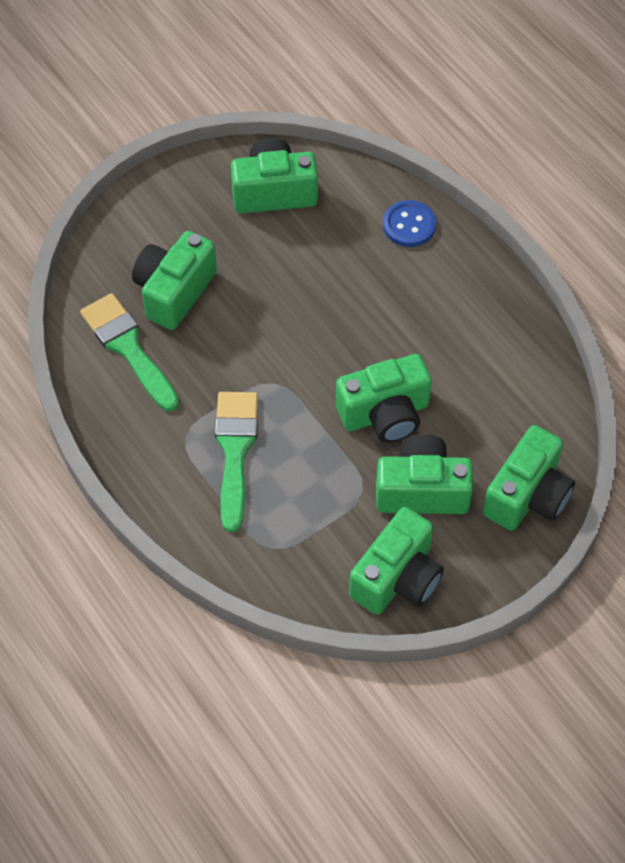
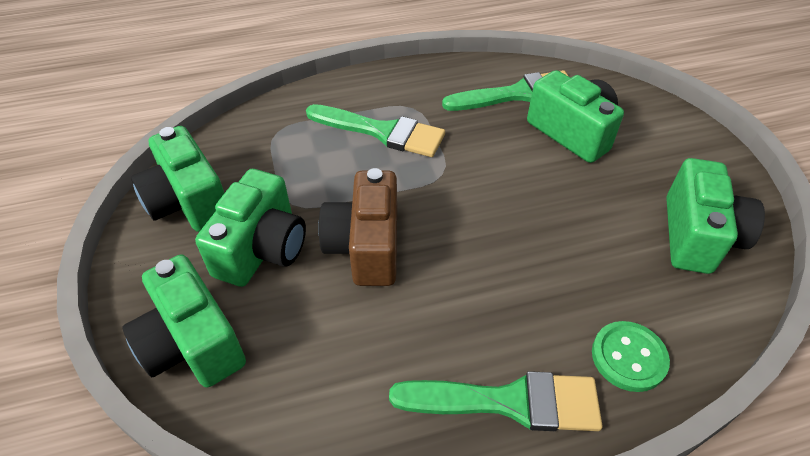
camera: 110 degrees right, 10 degrees down
(385, 414) = (366, 247): green camera -> brown camera
(409, 225) = (628, 357): blue button -> green button
(475, 286) = (509, 402): none -> green brush

